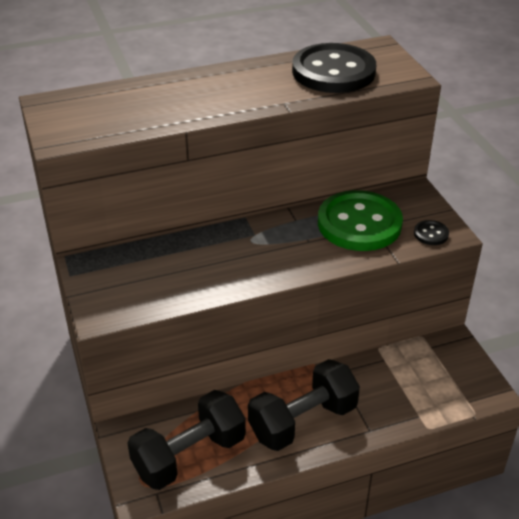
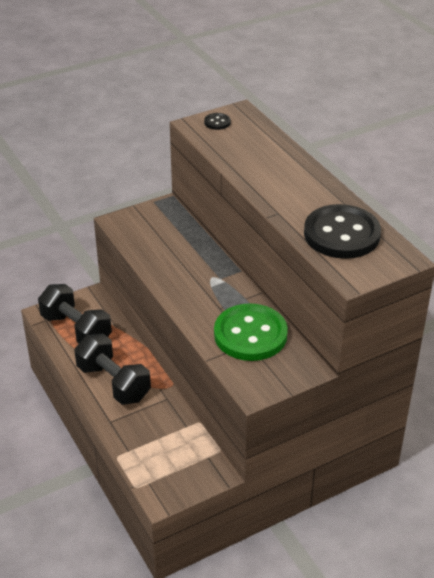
camera: 80 degrees right, 0 degrees up
(431, 234) = (248, 379): black button -> black button (217, 122)

